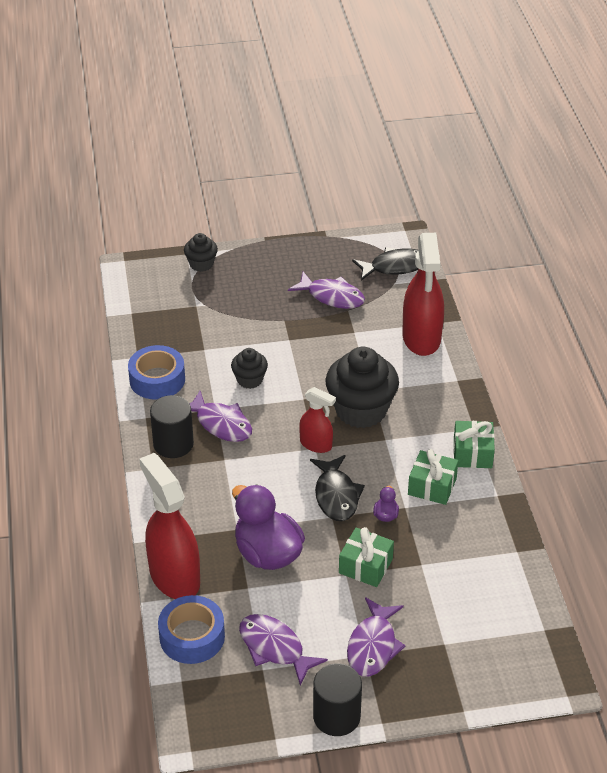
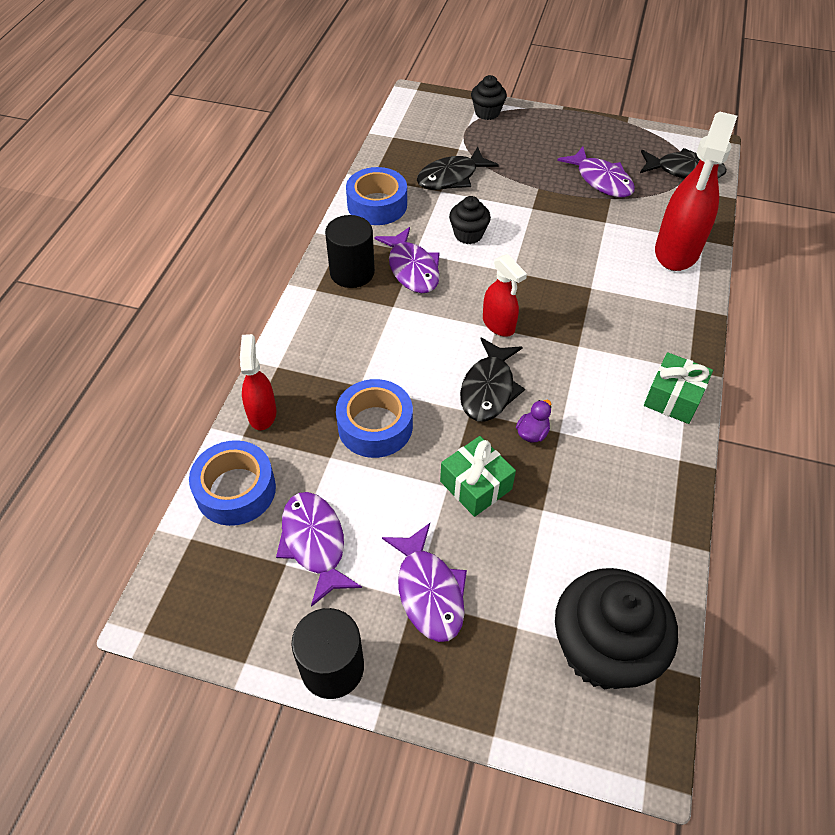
camera: 25 degrees right, 10 degrees up
(174, 577) = (262, 413): red spray bottle -> red spray bottle, size x0.54
(206, 334) = (451, 177): none -> black fish
(267, 553) = (375, 426): purple duck -> blue tape
(361, 410) = (568, 304): black cupcake -> black cupcake (602, 649)
(373, 646) = (428, 591): purple fish -> purple fish turned 60 degrees counterclockwise
(432, 486) = (605, 419): green gift -> none

